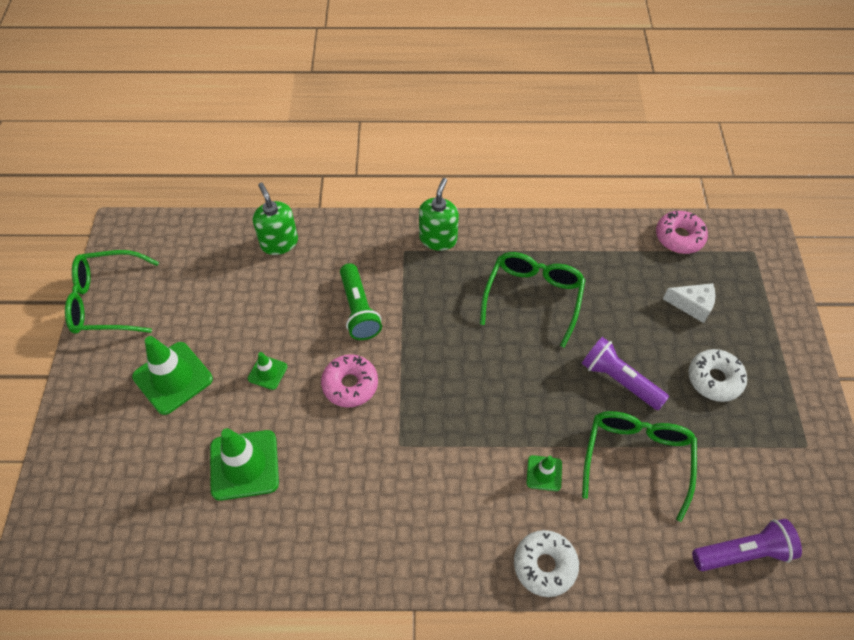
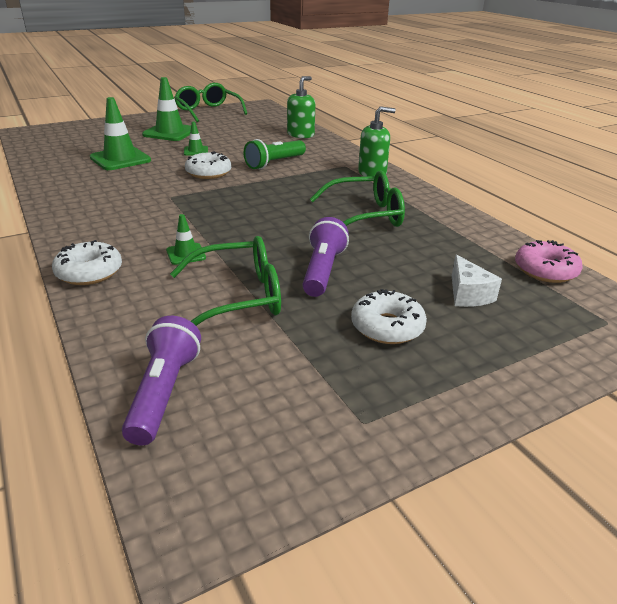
camera: 60 degrees right, 25 degrees down
(350, 384) = (208, 173): pink donut -> white donut
(743, 552) = (163, 392): purple flashlight -> purple flashlight turned 135 degrees counterclockwise

